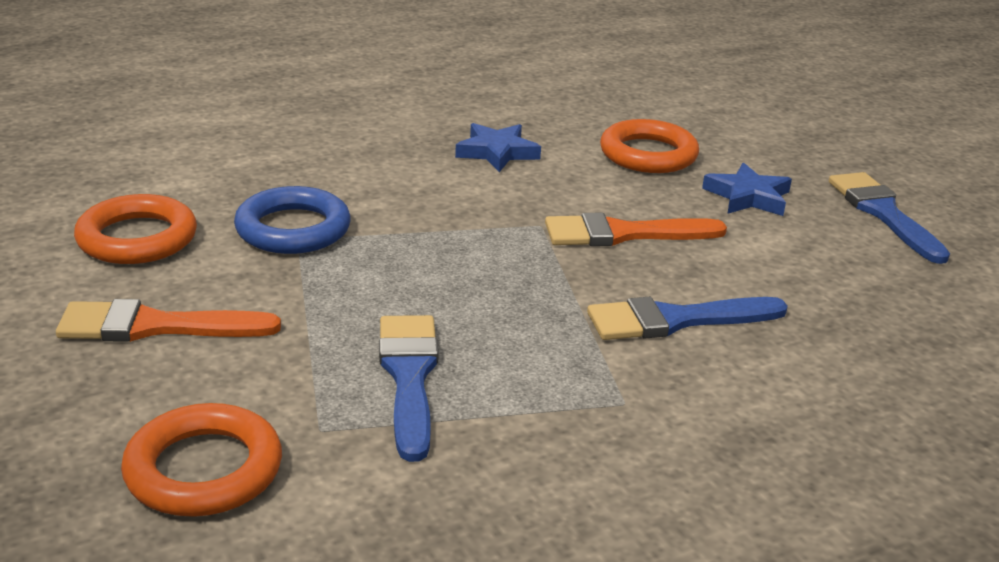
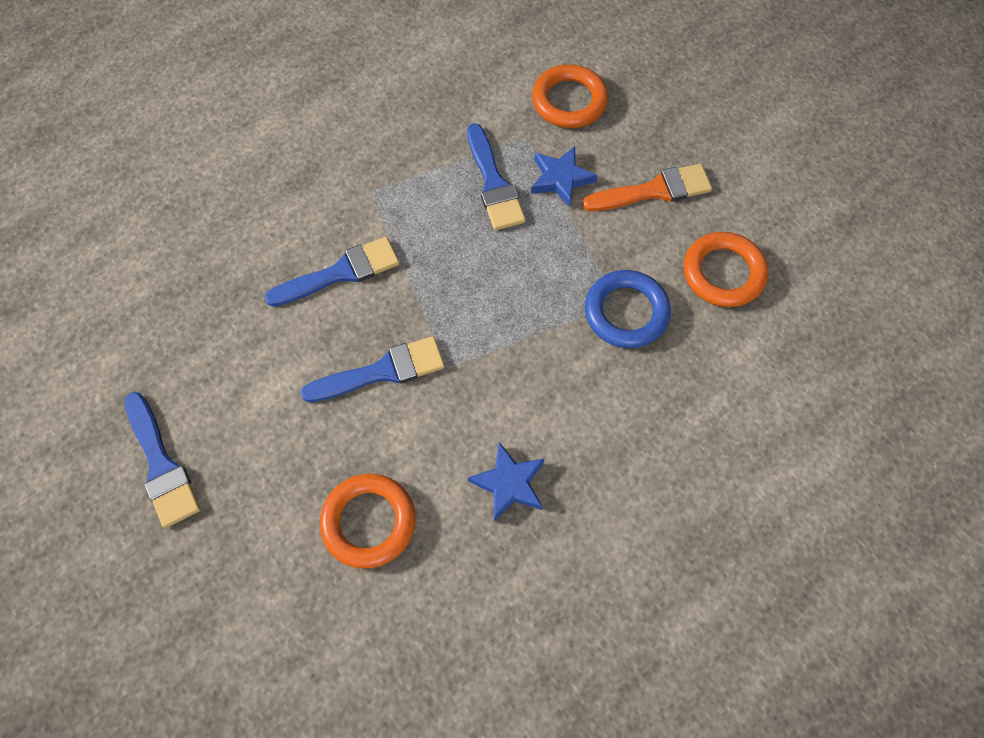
camera: 170 degrees right, 35 degrees up
(623, 234) = (382, 371): orange brush -> blue brush
(748, 197) = (278, 462): blue star -> blue star (561, 179)

